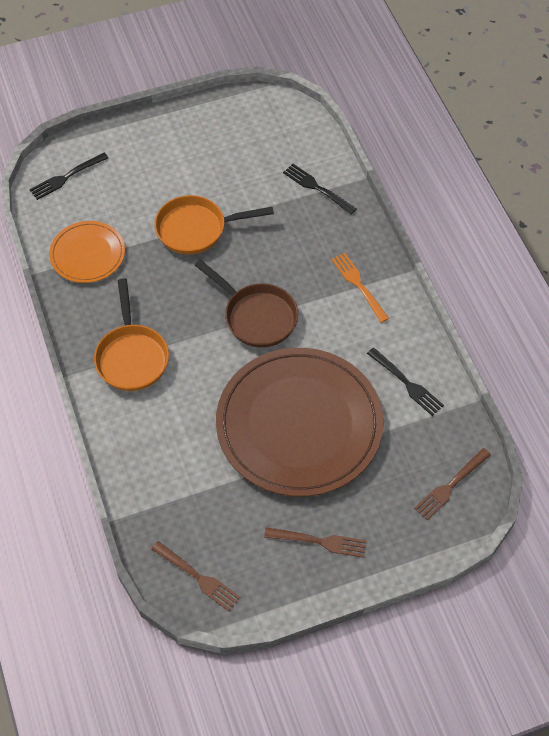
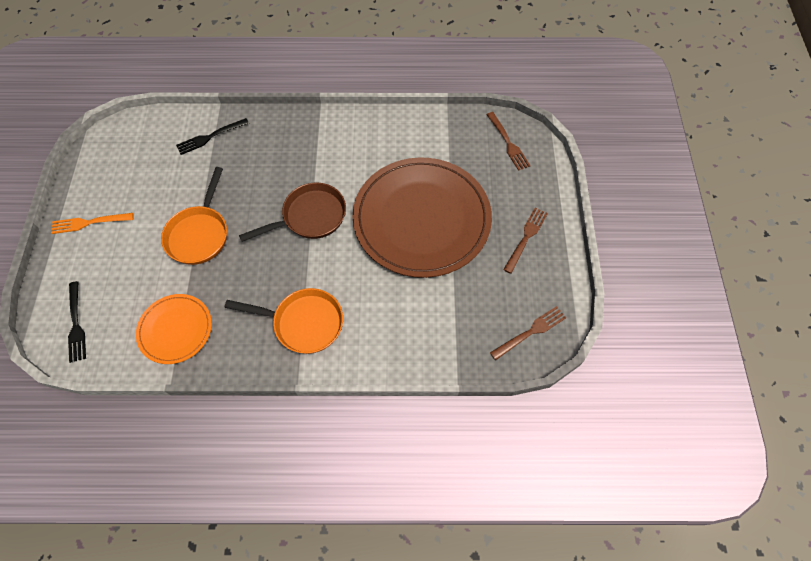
camera: 70 degrees left, 5 degrees up
(358, 285) = (316, 140): orange fork -> orange fork (89, 223)
(406, 383) = (415, 140): black fork -> none

